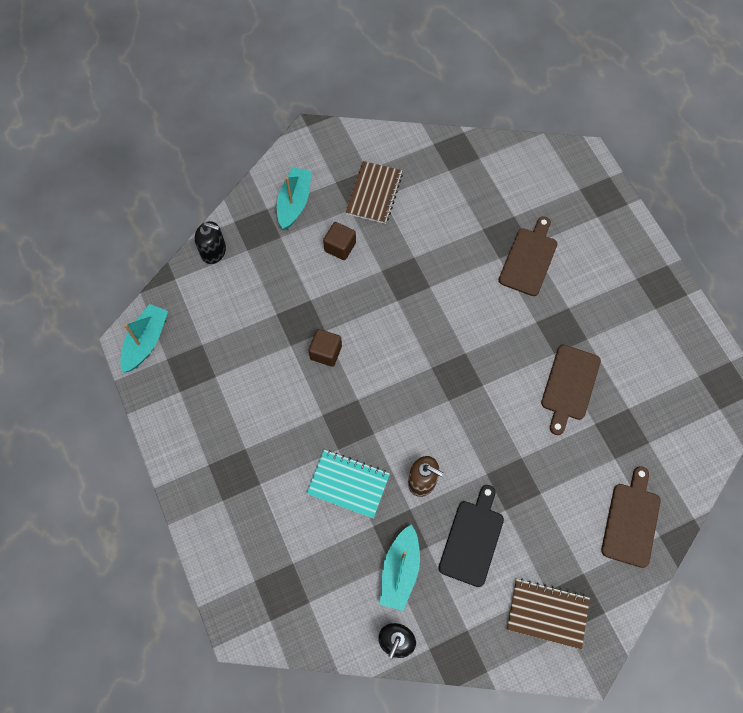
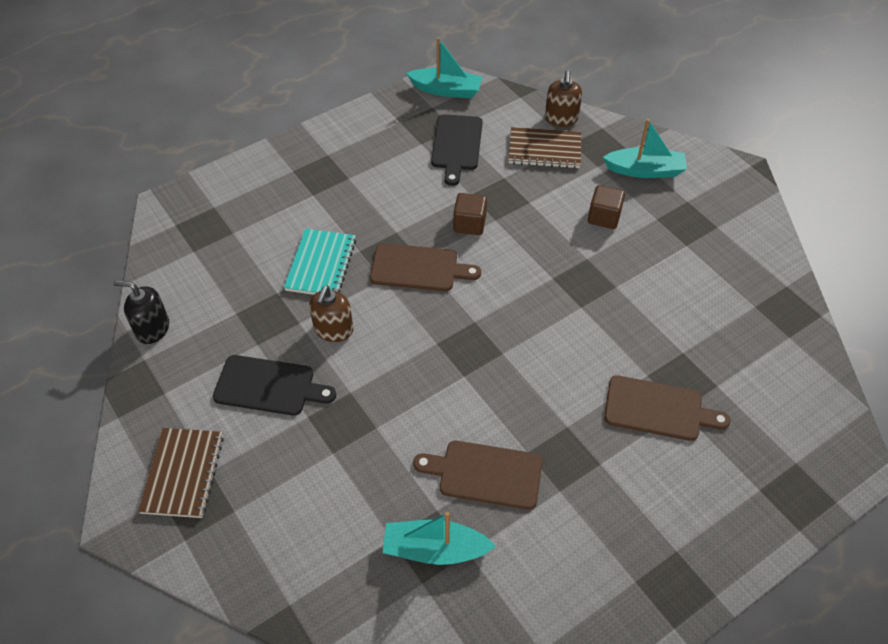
camera: 80 degrees right, 15 degrees down
(213, 251) = (561, 118): black soap dispenser -> brown soap dispenser
(226, 346) = (456, 145): none -> black cutting board
(374, 193) = (687, 237): brown notebook -> brown notebook (544, 150)
(400, 570) = (229, 322): turquoise boat -> turquoise boat (435, 549)
(631, 521) = (307, 565): brown cutting board -> brown cutting board (419, 268)

